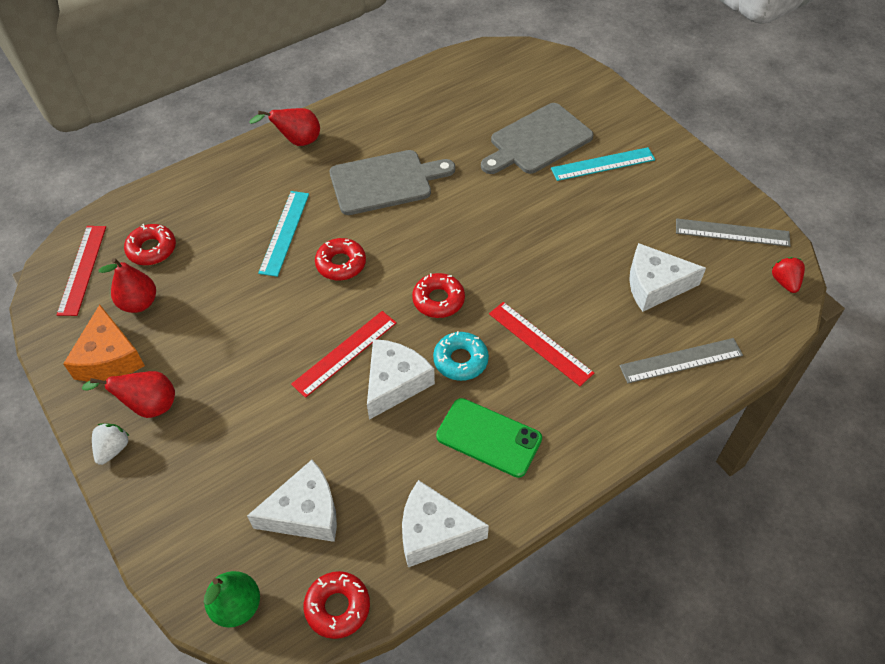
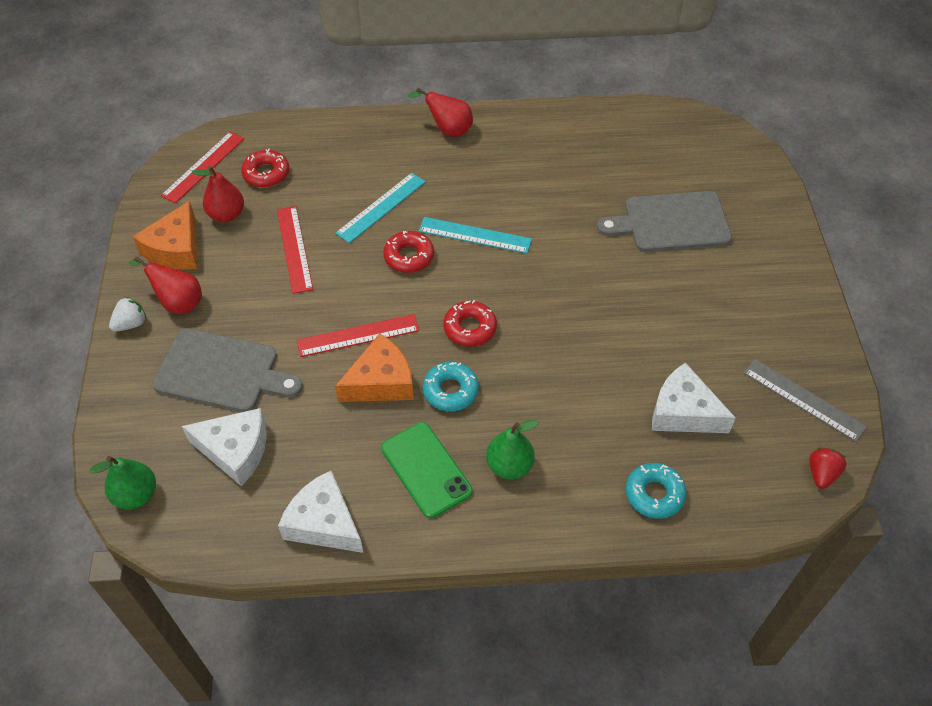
camera: 30 degrees right, 0 degrees up
(337, 607) = (207, 539): red donut -> none
(385, 182) = (499, 200): grey cutting board -> grey cutting board (222, 372)
(394, 383) = (381, 381): white cheese -> orange cheese
(540, 343) = (532, 411): red ruler -> red ruler (294, 248)
(554, 397) = (509, 465): none -> green pear
(603, 164) = (720, 273): turquoise ruler -> turquoise ruler (475, 235)
(681, 360) = (654, 494): grey ruler -> turquoise donut

